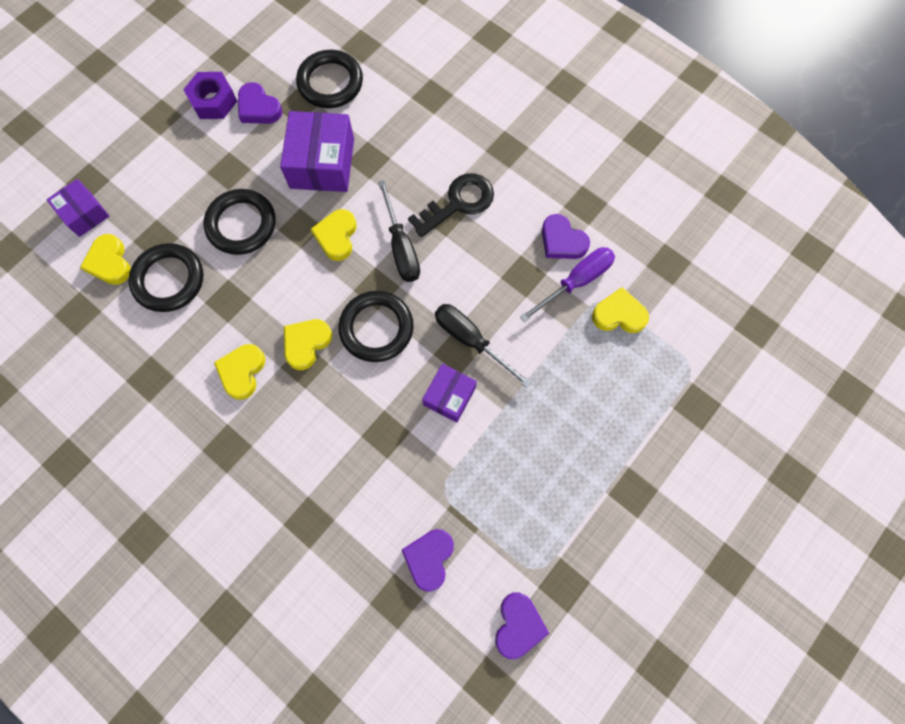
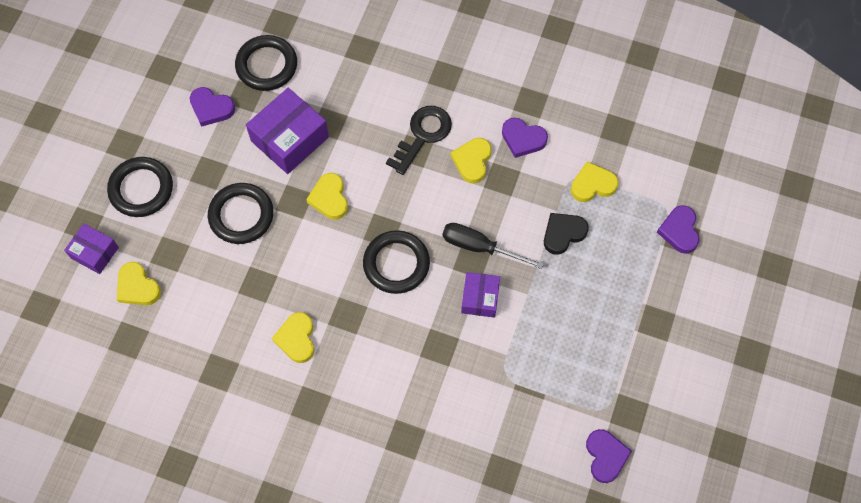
camera: 20 degrees left, 5 degrees down
(169, 280) = (198, 284): black ring -> black ring (141, 189)
(213, 101) = (167, 115): purple nut -> none
(306, 343) = (342, 297): yellow heart -> yellow heart (472, 161)
(322, 163) = (290, 139): purple box -> purple box turned 60 degrees clockwise
(401, 247) = (389, 189): black screwdriver -> none
(429, 558) = (515, 431): purple heart -> purple heart (679, 231)
(566, 357) = (563, 234): none -> black heart
(576, 282) = (547, 169): purple screwdriver -> none

